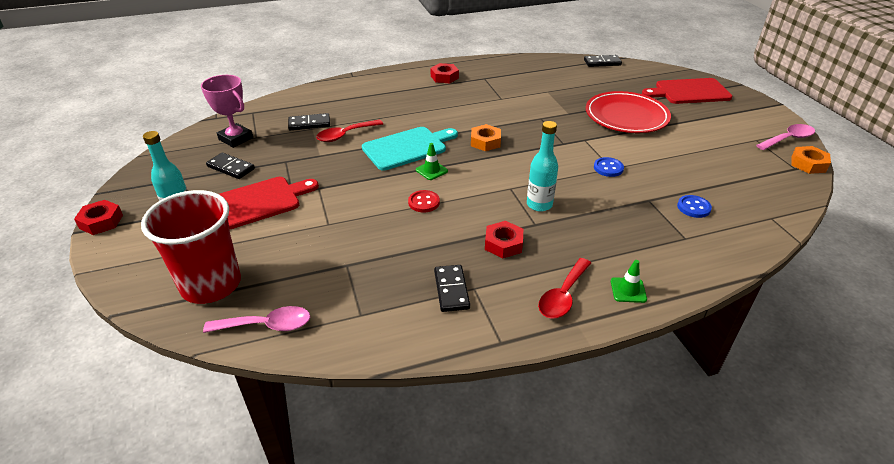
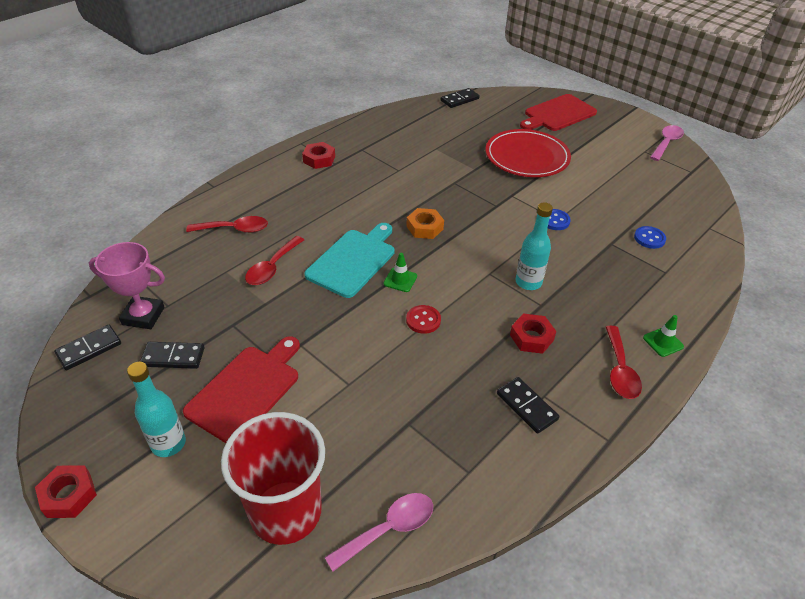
camera: 30 degrees left, 5 degrees up
(309, 124) = (217, 266): black domino -> black domino (89, 349)
(342, 105) = (234, 229): none -> red spoon
(808, 164) = (697, 164): orange nut -> none

